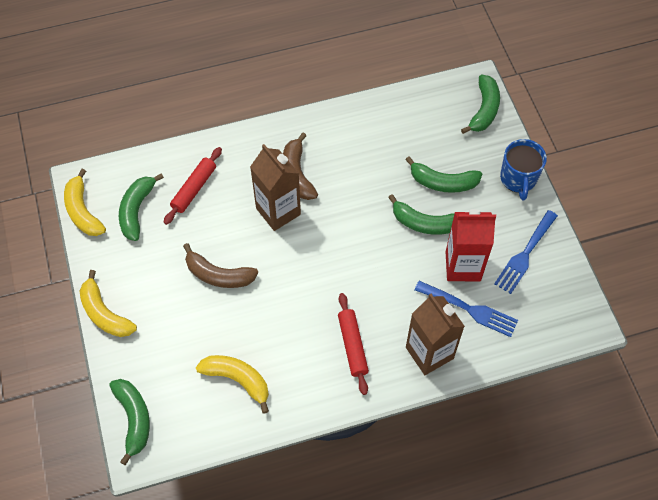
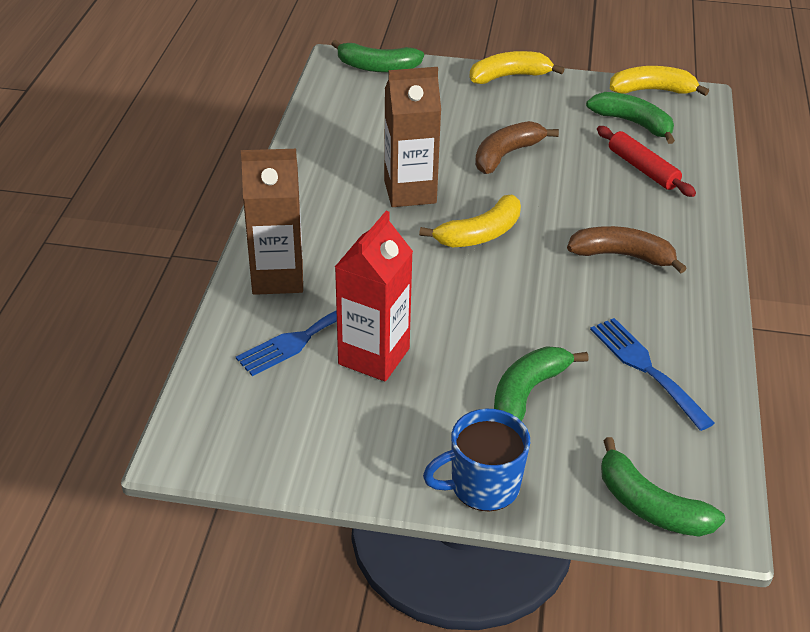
camera: 115 degrees right, 20 degrees down
(238, 379) = (366, 133): yellow banana -> yellow banana (480, 234)
(278, 211) = (570, 222): brown carton -> brown carton (410, 192)
(352, 345) = (338, 221): red rolling pin -> none
(425, 223) = (468, 346): green banana -> none
(518, 179) = (482, 486): blue mug -> blue mug turned 45 degrees counterclockwise
(525, 254) = (344, 431): blue fork -> blue fork (646, 368)

